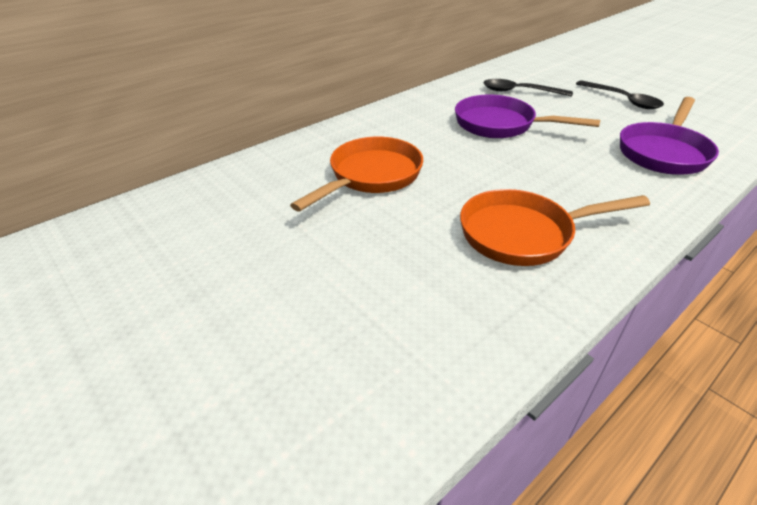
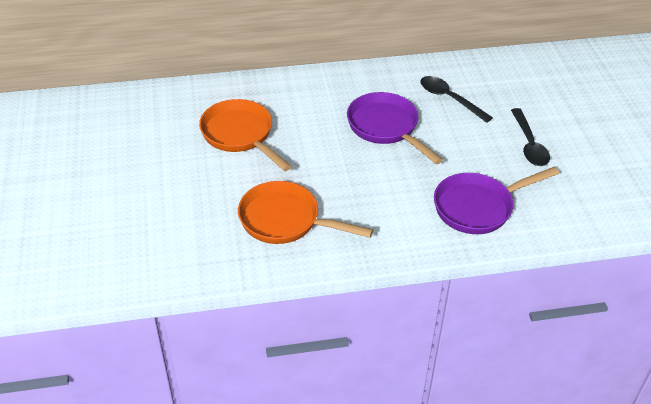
camera: 30 degrees right, 5 degrees up
(371, 176) = (240, 135): orange pan -> orange pan turned 105 degrees counterclockwise

